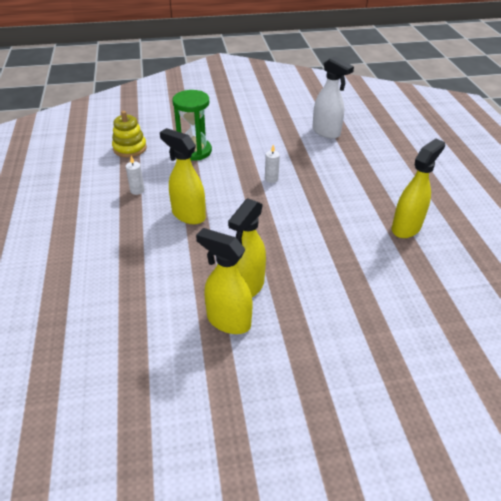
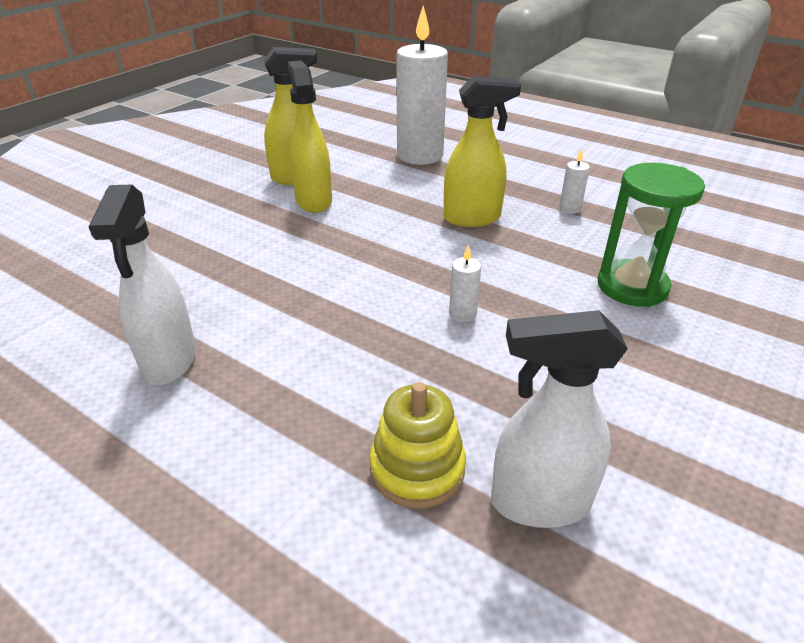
camera: 135 degrees right, 5 degrees down
(122, 285) = (420, 156): none -> white candle
(130, 148) = (697, 240): yellow stacking toy -> yellow stacking toy (417, 468)
(406, 228) = (169, 361): yellow spray bottle -> white spray bottle

